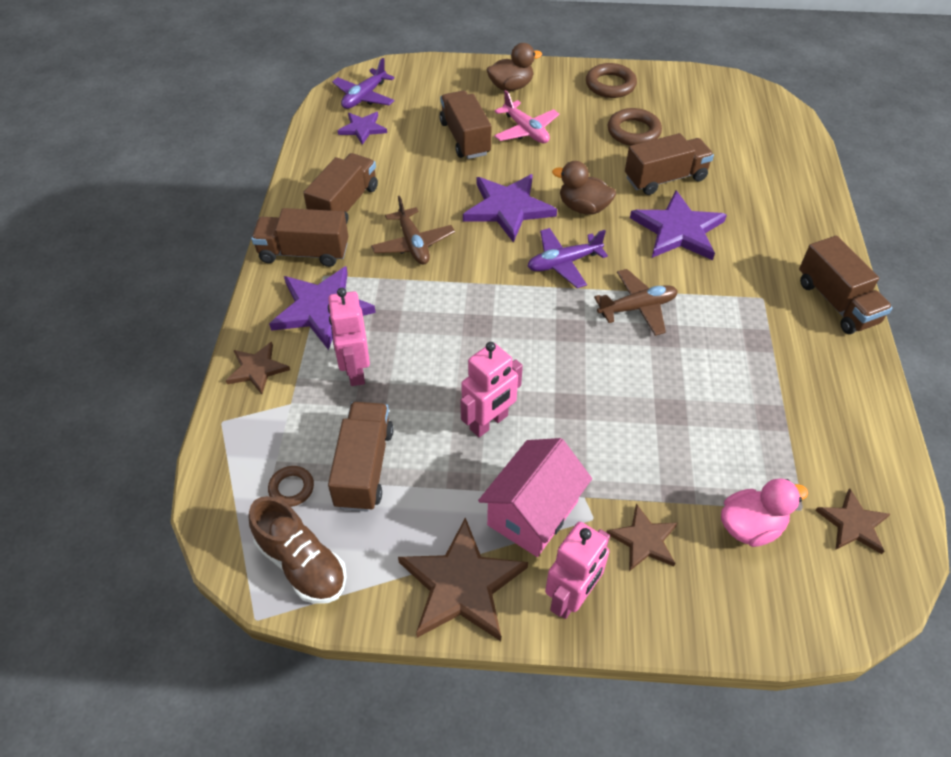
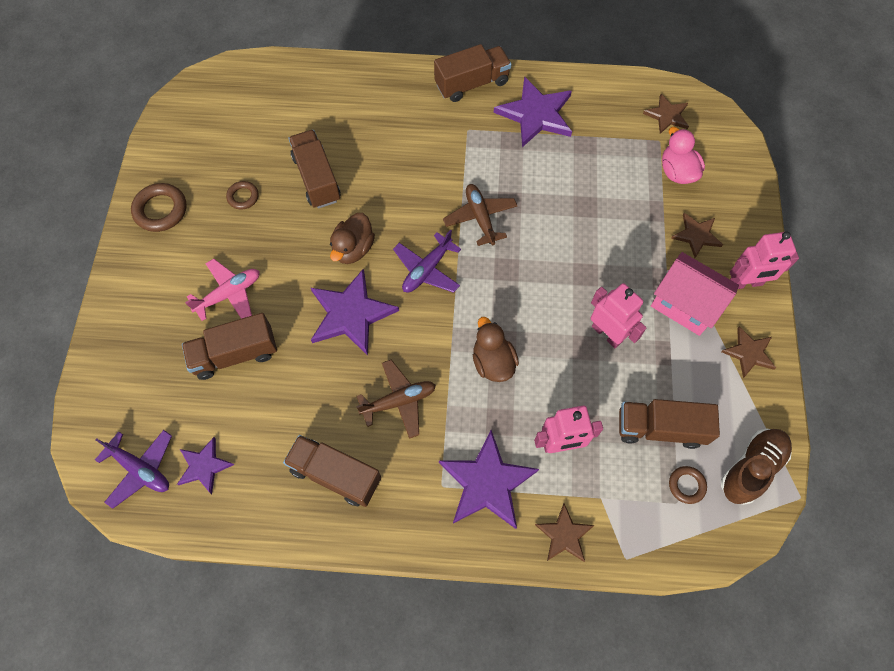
camera: 90 degrees left, 15 degrees up
(304, 252) = (409, 510): brown truck -> none
(462, 585) = (749, 353): brown star -> brown star, size x0.57
(511, 87) = (147, 306): brown duck -> brown duck (493, 362)
(563, 263) = (427, 270): purple plane -> purple plane turned 60 degrees clockwise
(571, 597) = (746, 283): pink robot -> pink robot turned 135 degrees clockwise
(633, 131) = (243, 197): brown ring -> brown ring, size x0.59
(678, 230) = (387, 177): purple star -> purple star (536, 114)

